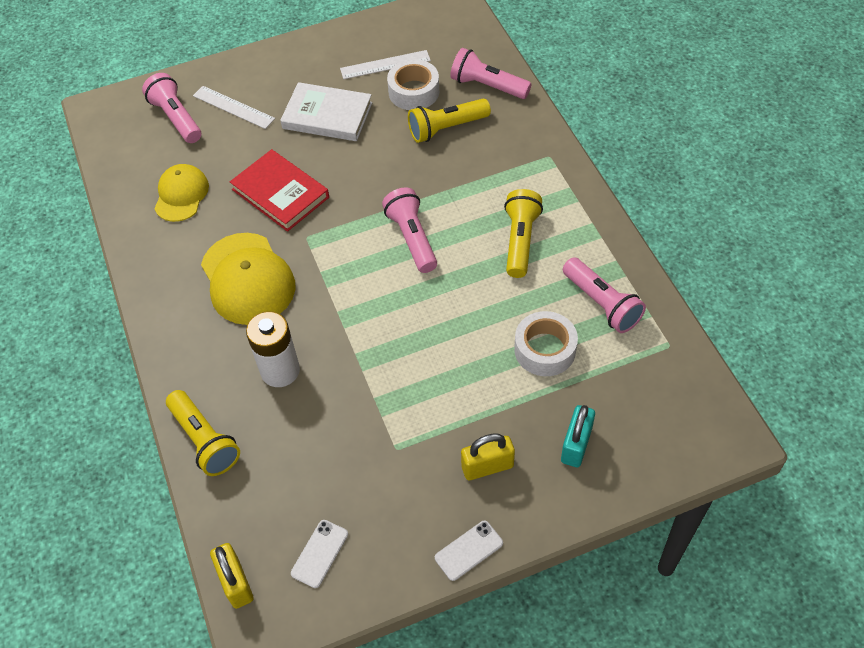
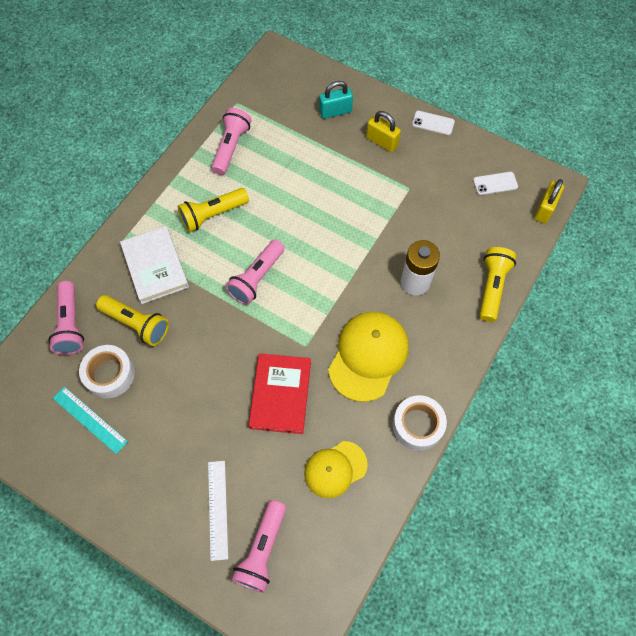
camera: 130 degrees left, 10 degrees up
(327, 116) = (178, 422): white book -> white book (155, 266)
(385, 65) = (90, 419): white ruler -> turquoise ruler
(545, 349) = (286, 157): white tape -> white tape (417, 425)

